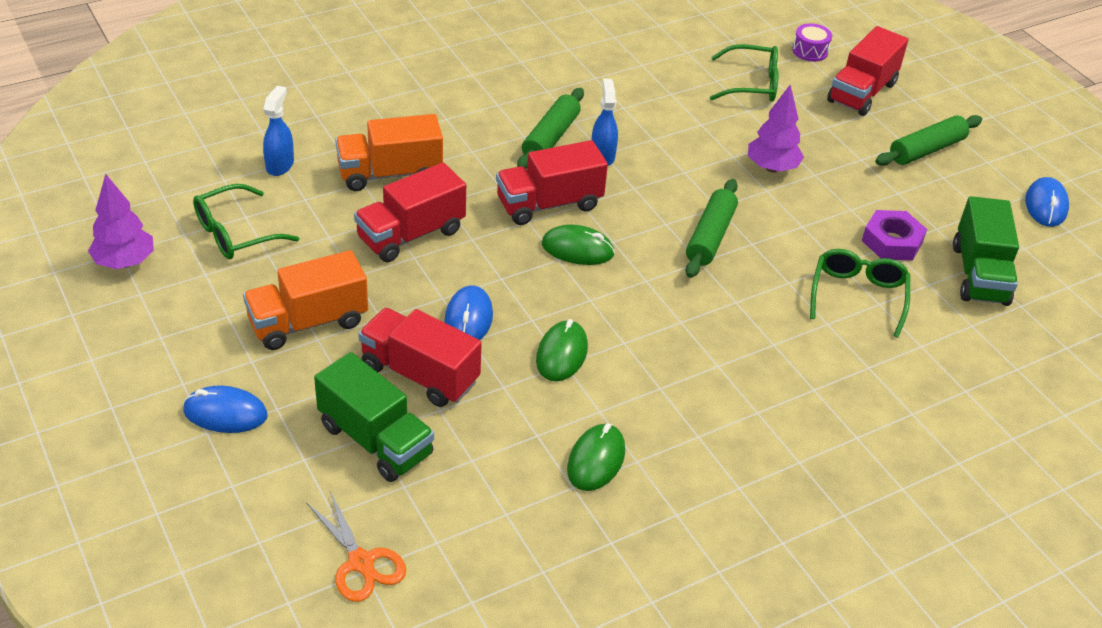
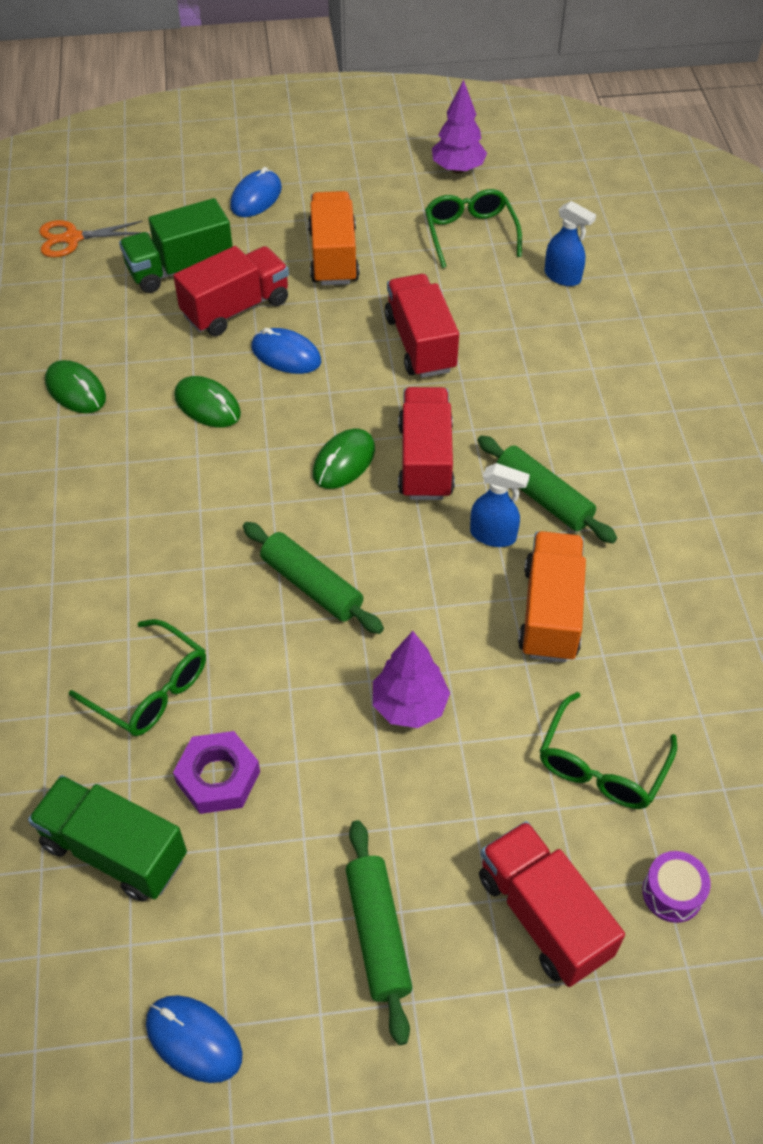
camera: 115 degrees right, 10 degrees up
(390, 174) = (522, 350): orange truck -> orange truck (550, 612)

